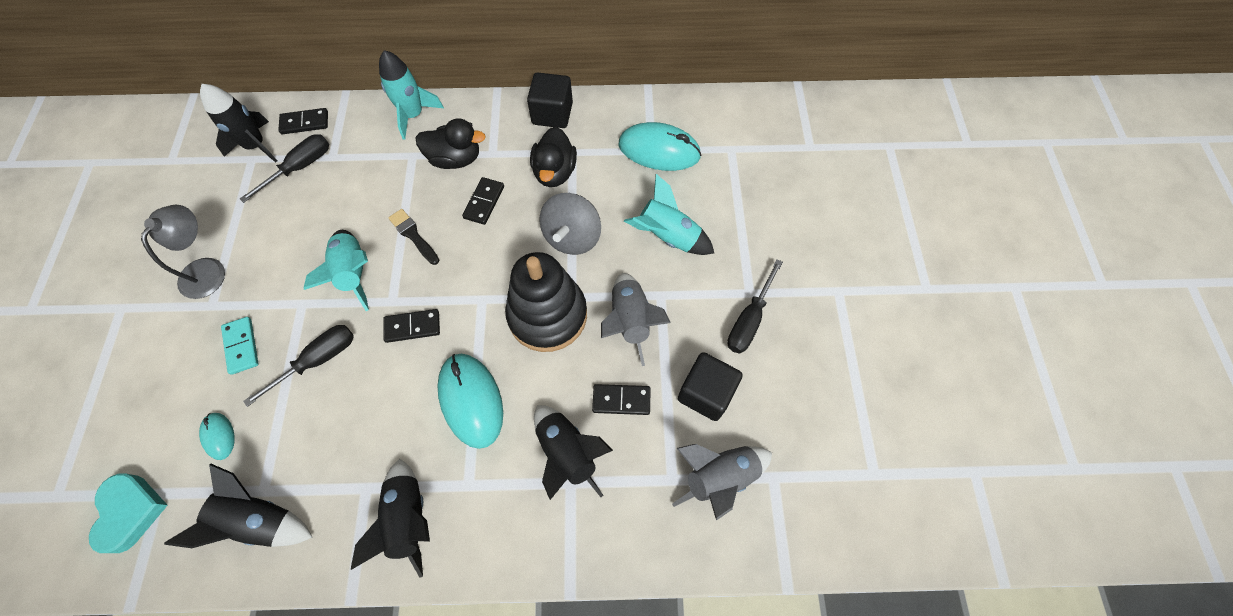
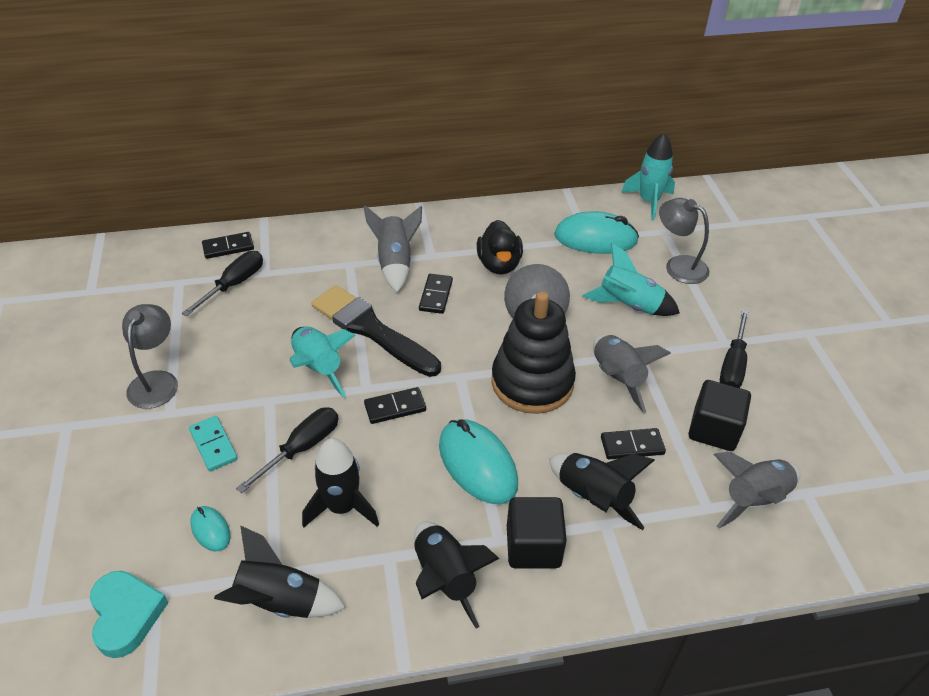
camera: 10 degrees left, 20 degrees down
(256, 146) = (181, 271): black rocket -> black rocket (342, 507)
(413, 115) = (340, 231): turquoise rocket -> turquoise rocket (649, 201)
(413, 235) = (371, 330): black brush -> black brush, size x2.03
(455, 159) = (395, 263): black duck -> grey rocket
(552, 114) = (480, 218): black cube -> black cube (533, 546)
(732, 193) = (678, 266): none -> grey lamp

